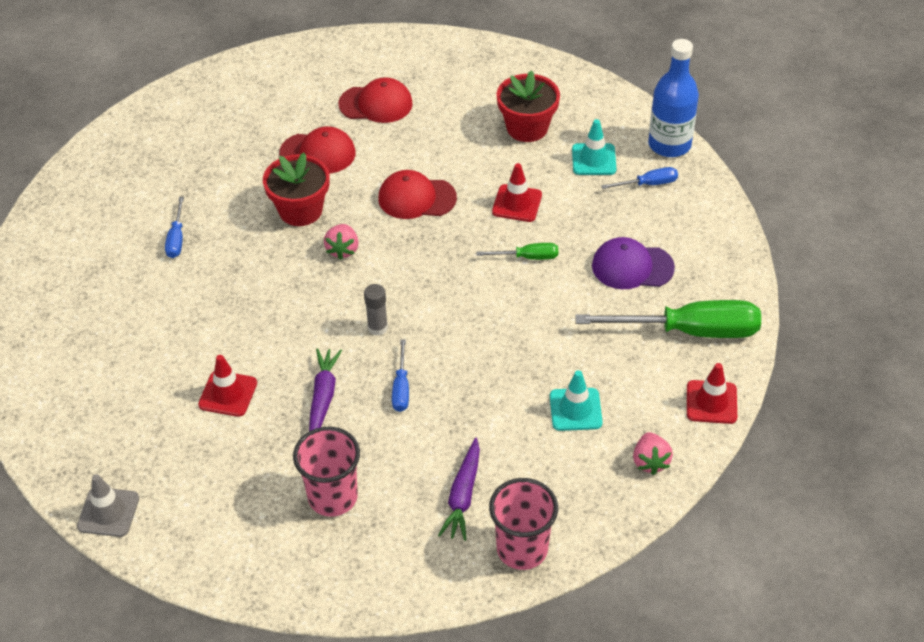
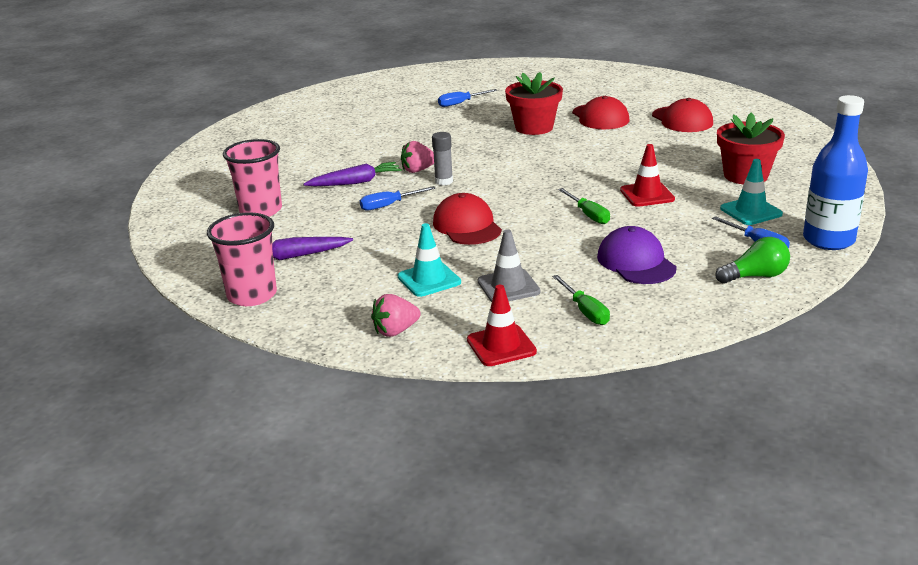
camera: 65 degrees right, 20 degrees down
(108, 512) = (204, 150): grey traffic cone -> grey traffic cone (508, 286)
(228, 394) = (333, 154): red traffic cone -> none
(343, 250) = (511, 150): pink strawberry -> pink strawberry (418, 170)
(416, 198) = (599, 158): red cap -> red cap (467, 226)
(689, 331) = (585, 311): green screwdriver -> green screwdriver, size x0.47
(697, 212) = (755, 276): none -> green light bulb

